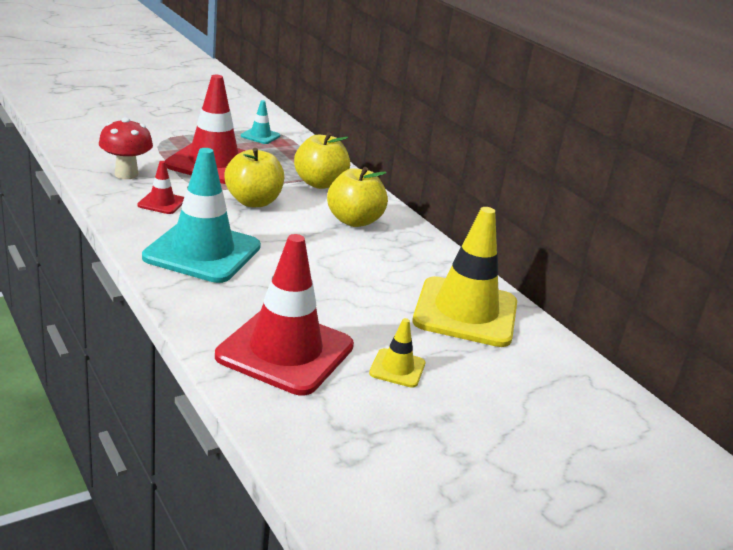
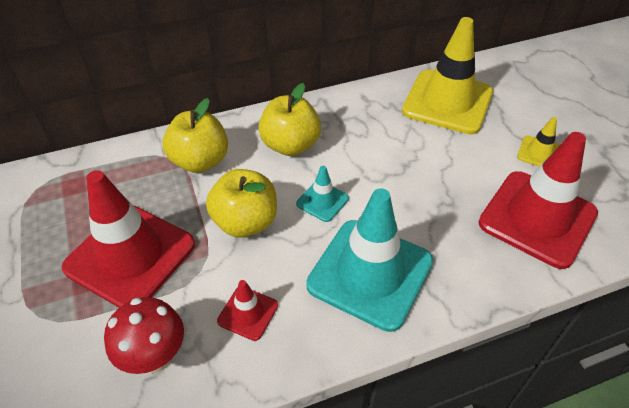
camera: 75 degrees left, 20 degrees up
(260, 136) = (48, 203): turquoise traffic cone -> turquoise traffic cone (322, 201)

